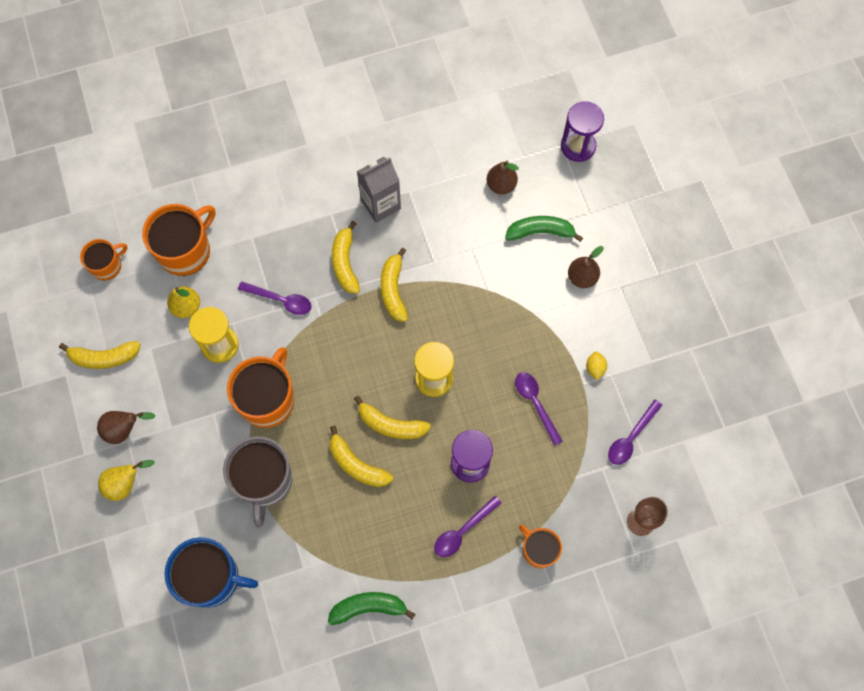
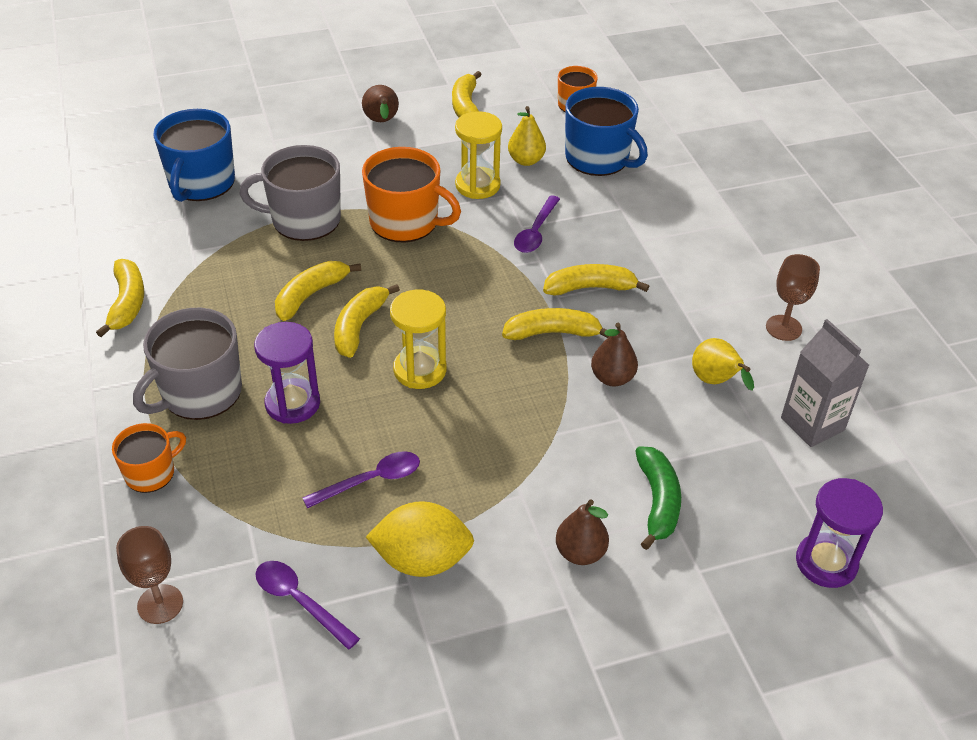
camera: 90 degrees right, 25 degrees down
(125, 484) = (320, 124): yellow pear -> yellow pear (715, 382)
(185, 251) = (598, 158): orange mug -> blue mug
(368, 607) = (127, 303): green banana -> yellow banana
(380, 204) = (682, 322): grey carton -> grey carton (812, 424)
(384, 141) = (783, 328): none -> brown goblet
(463, 531) = (200, 393): purple spoon -> grey mug
(501, 185) = (734, 456): brown pear -> brown pear (612, 378)
(595, 368) = (422, 560): yellow lemon -> yellow lemon, size x2.18

